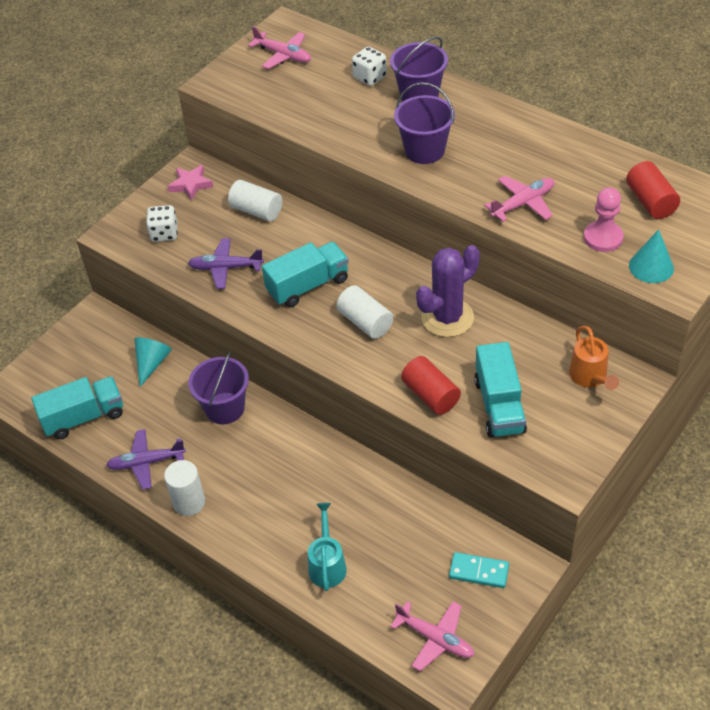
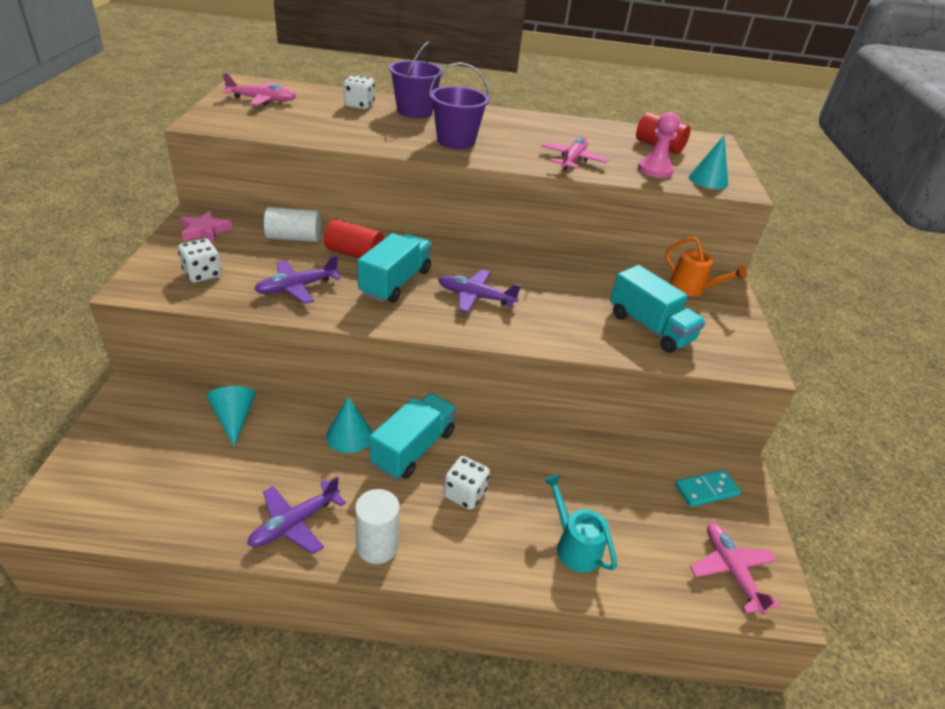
camera: 40 degrees left, 10 degrees down
(84, 417) = (178, 503): turquoise truck -> turquoise truck (413, 448)
(224, 408) = (349, 435): purple bucket -> turquoise cone
(276, 490) = (464, 494): none -> white dice
(365, 322) = (476, 297): white cylinder -> purple plane
(430, 395) = (588, 336): red cylinder -> red cylinder (354, 254)
(435, 638) = (731, 570): pink plane -> pink plane turned 105 degrees counterclockwise
(447, 318) = (543, 276): purple cactus -> none

